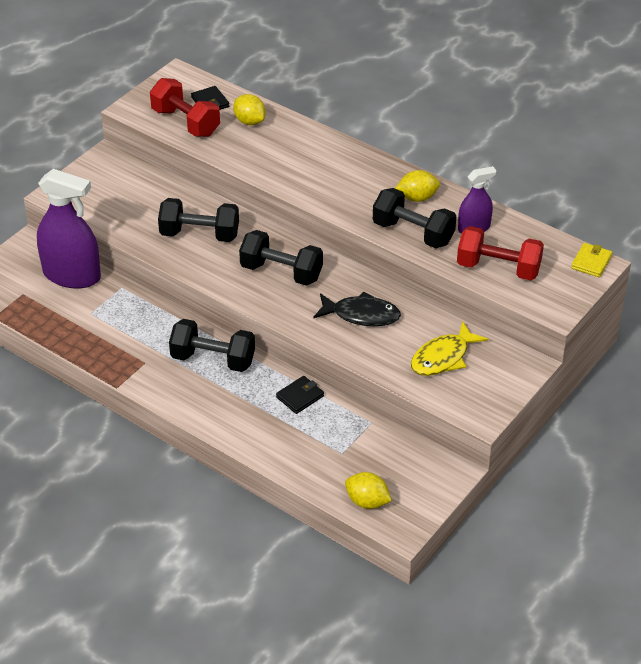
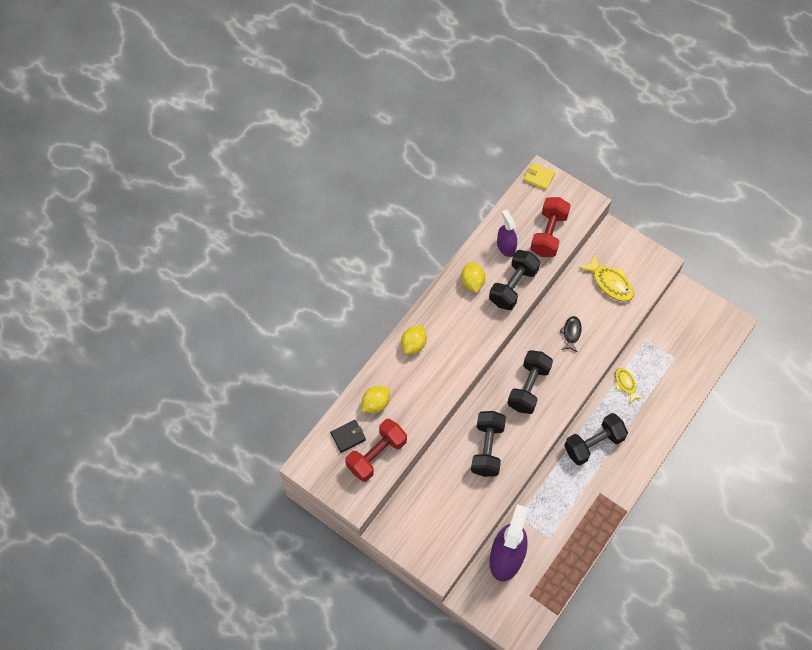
camera: 90 degrees left, 20 degrees up
(213, 359) = (593, 444): black dumbbell -> black dumbbell turned 45 degrees clockwise
(300, 396) = (625, 384): black wallet -> yellow fish
(361, 315) = (571, 333): black fish -> black fish, size x0.62
(367, 501) = (715, 343): yellow lemon -> yellow lemon (414, 344)

